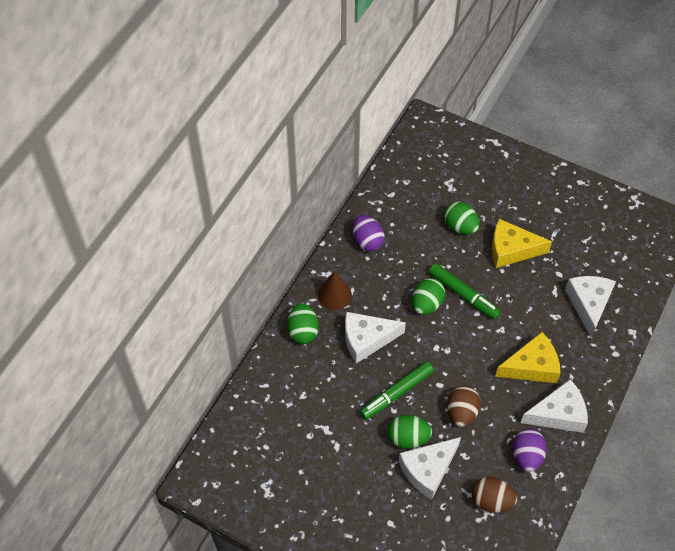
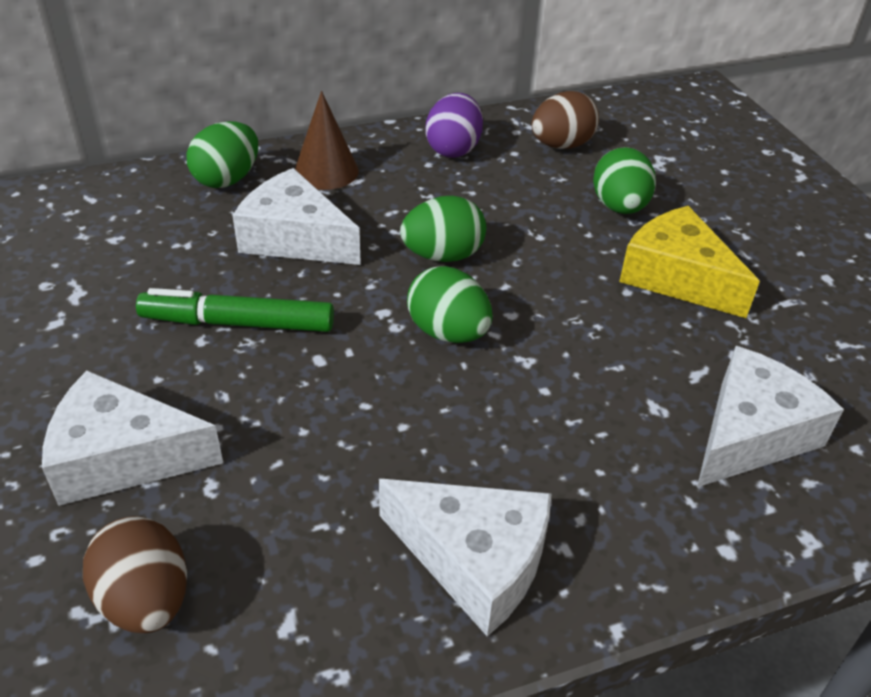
camera: 40 degrees right, 15 degrees down
(408, 438) = (164, 389): green egg -> green egg (448, 332)
(462, 412) = (298, 421): brown egg -> brown egg (561, 145)
(463, 294) = (519, 280): green marker -> none
(526, 456) = (317, 580): purple egg -> none
(531, 366) = (516, 446): yellow cheese -> none

